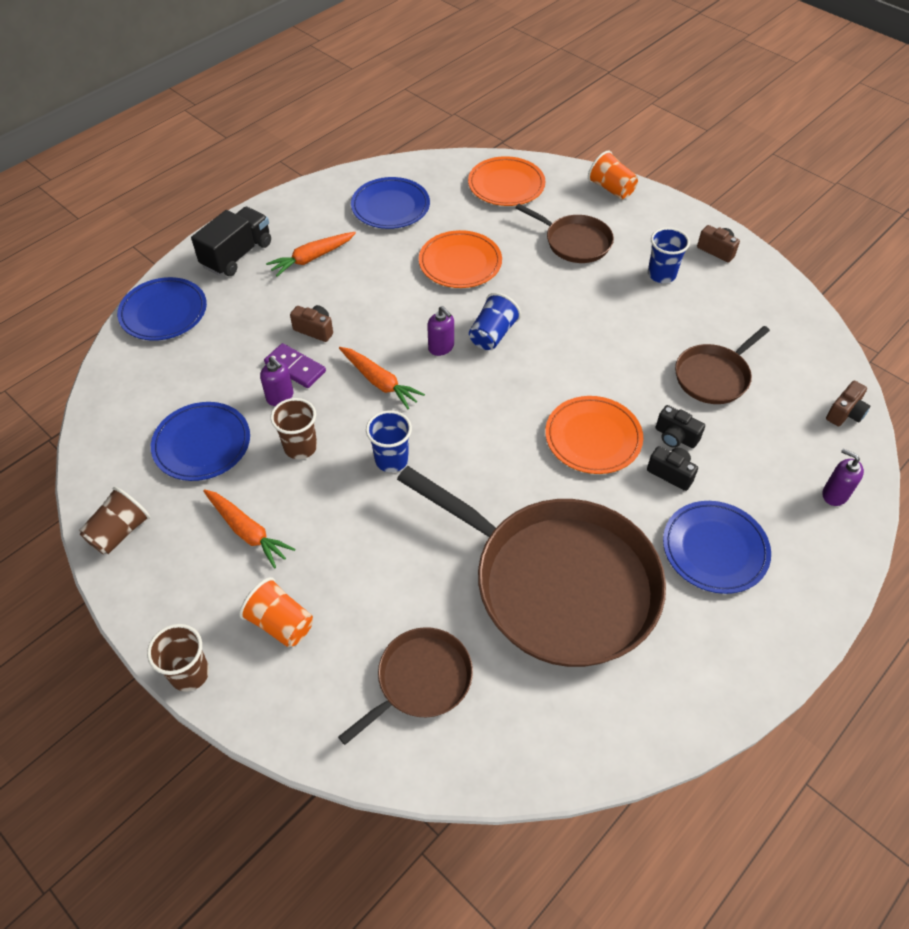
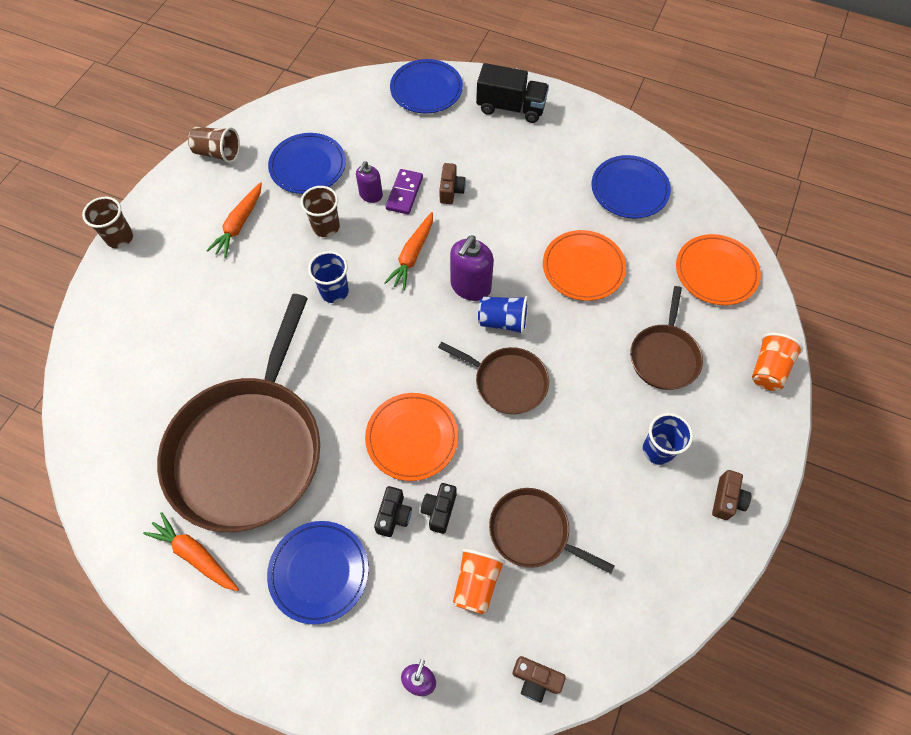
camera: 70 degrees right, 10 degrees up
(280, 623) = (169, 274): orange cup -> orange cup (476, 583)
(312, 258) = (533, 158): orange carrot -> orange carrot (195, 555)
(420, 680) = (142, 377): brown pan -> brown pan (507, 382)
(441, 347) = (470, 286): purple soap dispenser -> purple soap dispenser, size x1.63

